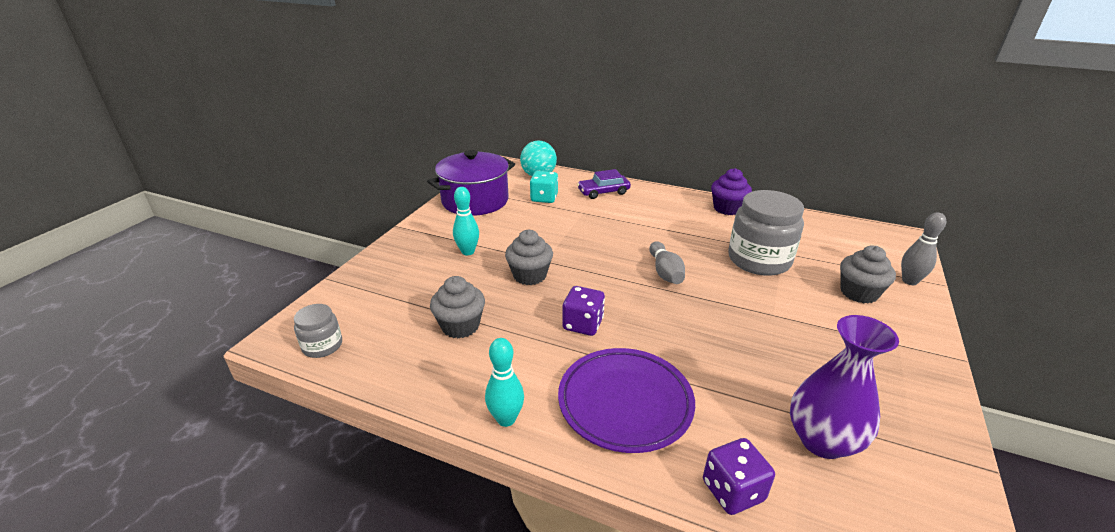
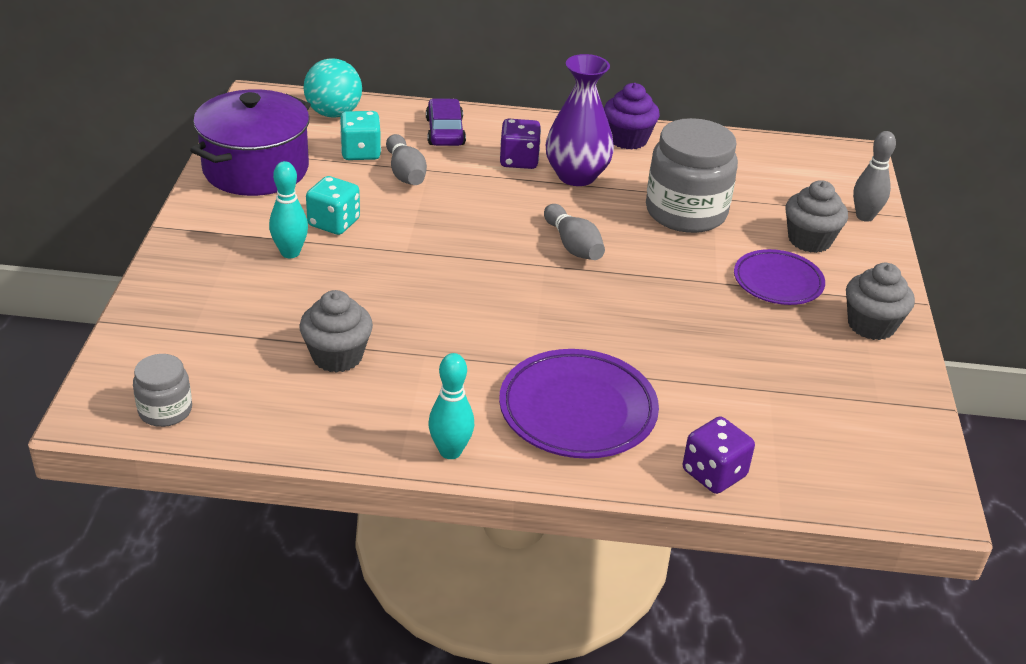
camera: 20 degrees left, 5 degrees up
(505, 237) = (334, 223): none -> turquoise dice
(529, 275) = (396, 275): grey cupcake -> grey cupcake (871, 325)
(567, 213) = (405, 173): none -> grey bowling pin
(583, 324) = (494, 329): purple dice -> purple dice (519, 160)
(603, 192) = (445, 132): purple car -> purple car turned 120 degrees clockwise
(822, 440) = (792, 411): purple vase -> purple vase (576, 176)
(826, 322) = (778, 282): none -> purple plate

